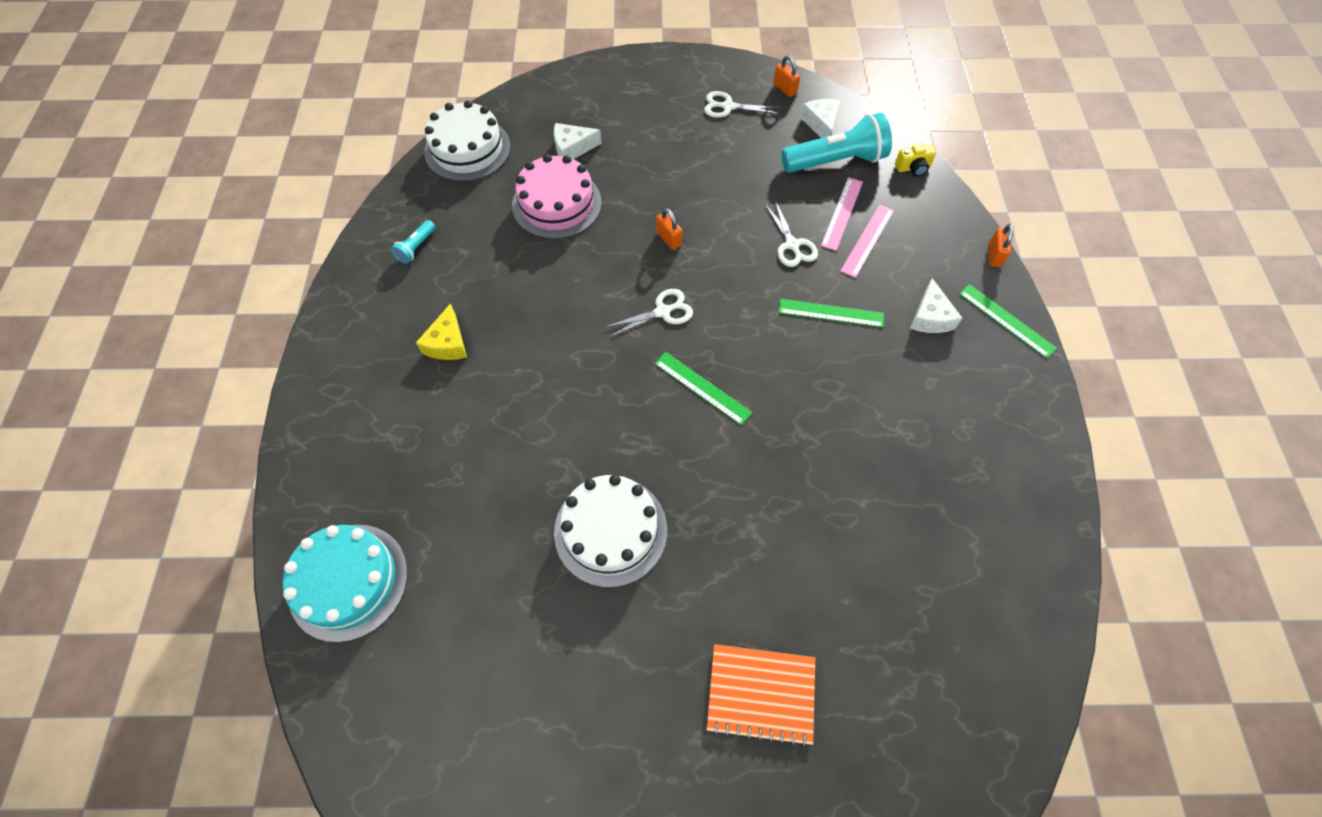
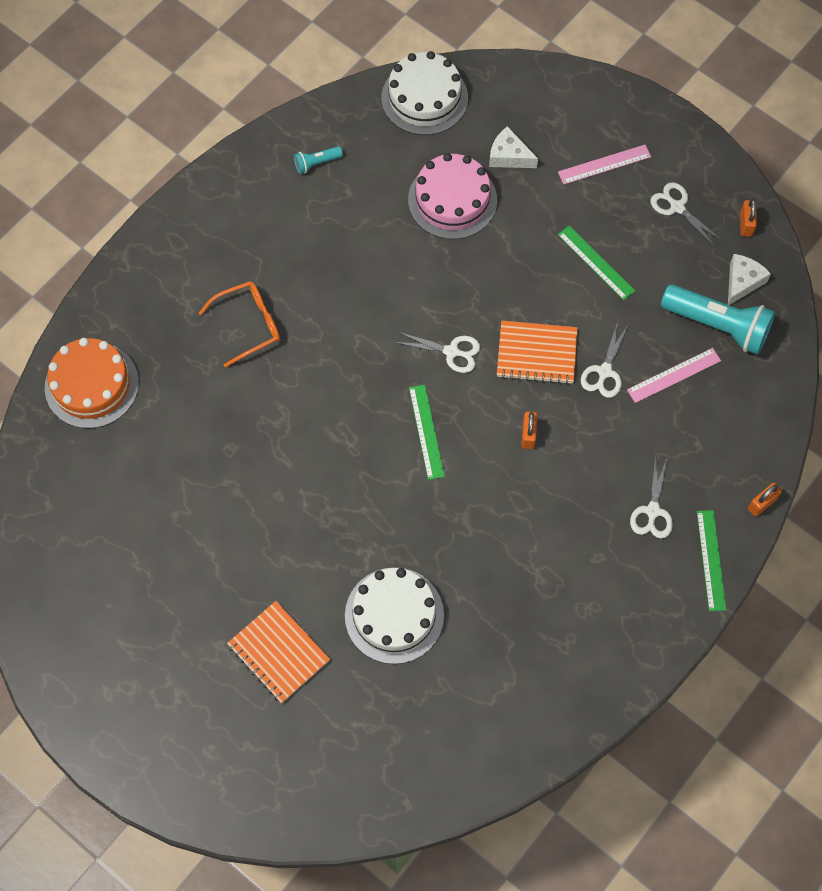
camera: 40 degrees right, 5 degrees up
(348, 581) = (91, 385): turquoise cake -> orange cake
(447, 343) = (278, 261): yellow cheese -> none
(465, 413) = (248, 325): none -> orange glasses
(610, 530) = (276, 481): white cake -> white cake (394, 615)
(668, 239) = (512, 295): orange padlock -> orange padlock (528, 435)
(729, 267) = (536, 354): none -> orange notebook
(830, 313) = (577, 449): green ruler -> green ruler (596, 262)
(867, 240) = (670, 413): pink ruler -> pink ruler (604, 164)
(913, 168) = (779, 380): yellow camera -> none
(930, 317) = (652, 511): white cheese -> white scissors

